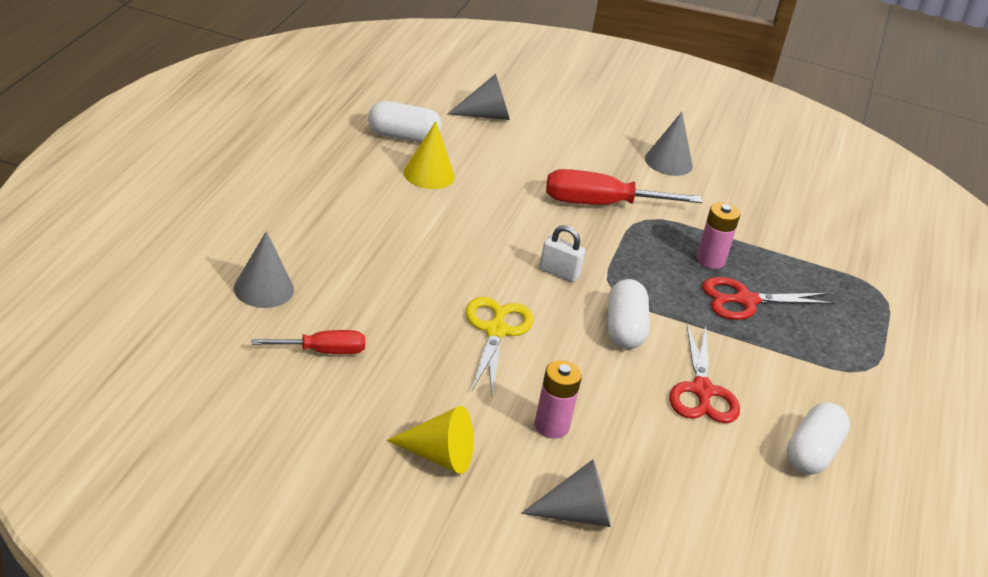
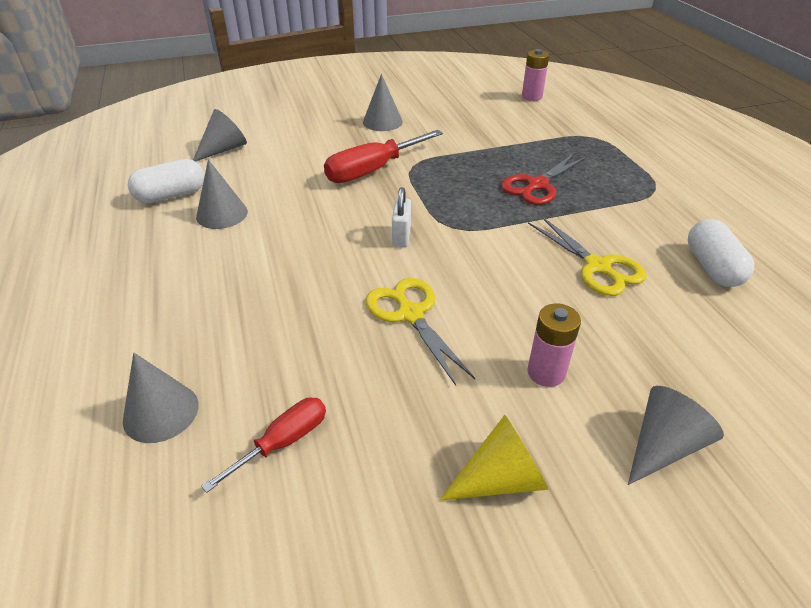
camera: 30 degrees left, 5 degrees up
(429, 174) = (222, 214): yellow cone -> grey cone
(559, 272) = (401, 236): white padlock -> white padlock turned 75 degrees counterclockwise
(624, 329) = (494, 252): white capsule -> none
(702, 391) = (597, 266): red scissors -> yellow scissors
(710, 260) = (484, 170): pink battery -> pink battery (532, 96)

